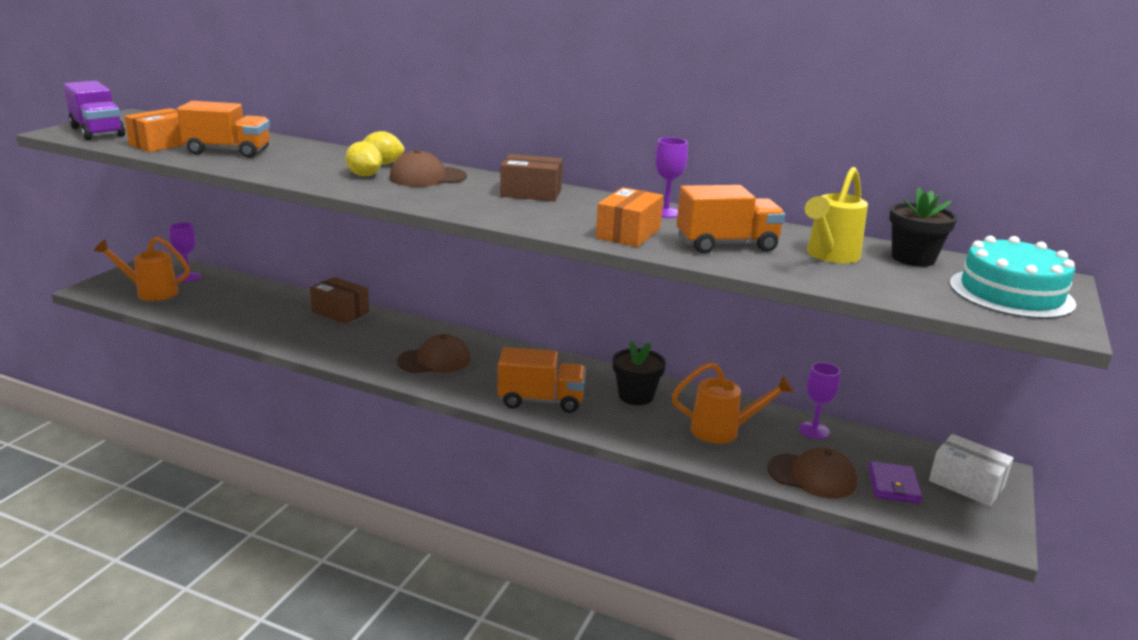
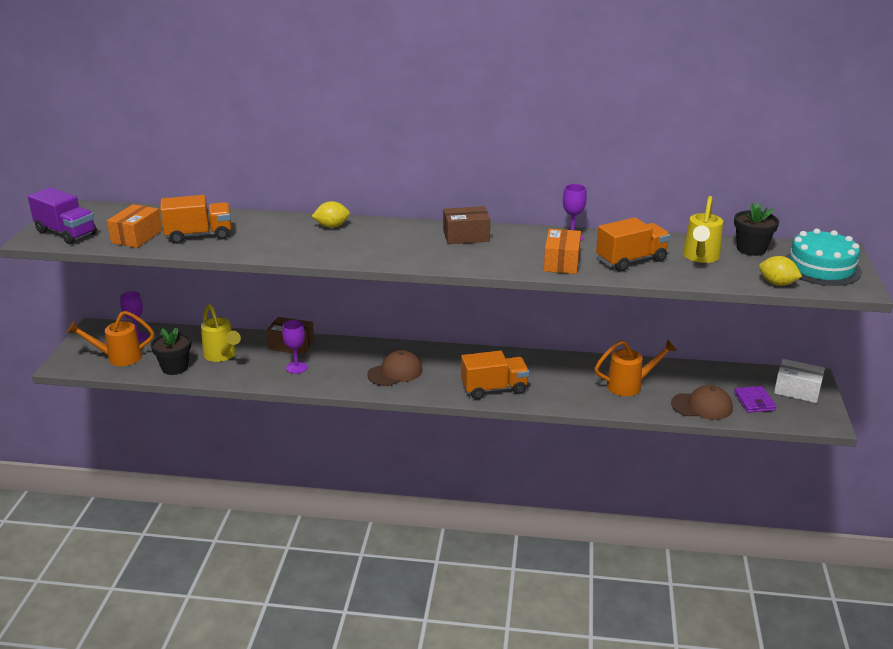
camera: 15 degrees left, 5 degrees up
(257, 309) = (222, 356): none -> yellow watering can
(364, 175) = (330, 241): yellow lemon -> yellow lemon (777, 284)
(427, 177) = (378, 234): brown cap -> none
(636, 396) = (557, 371): black flower pot -> black flower pot (175, 367)
(814, 430) = (688, 372): purple goblet -> purple goblet (296, 367)

